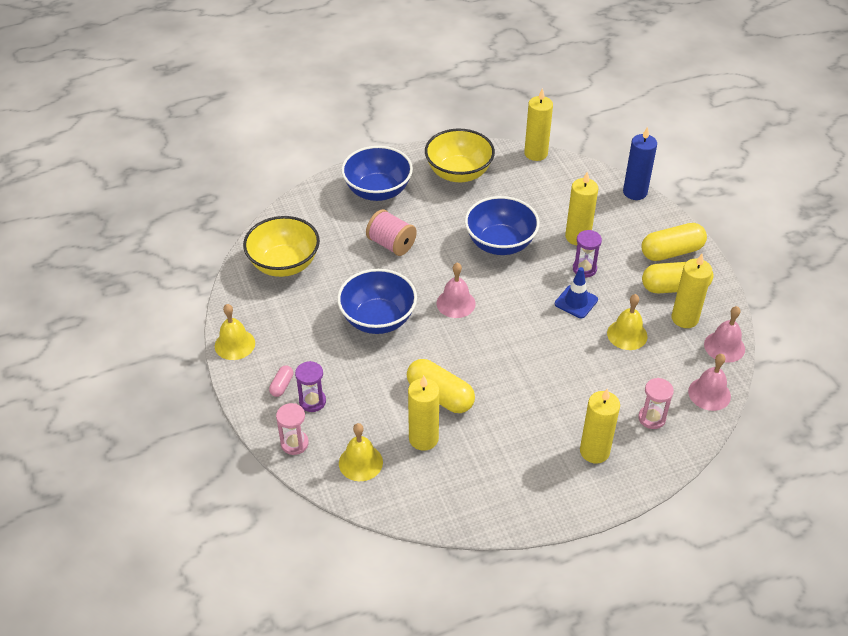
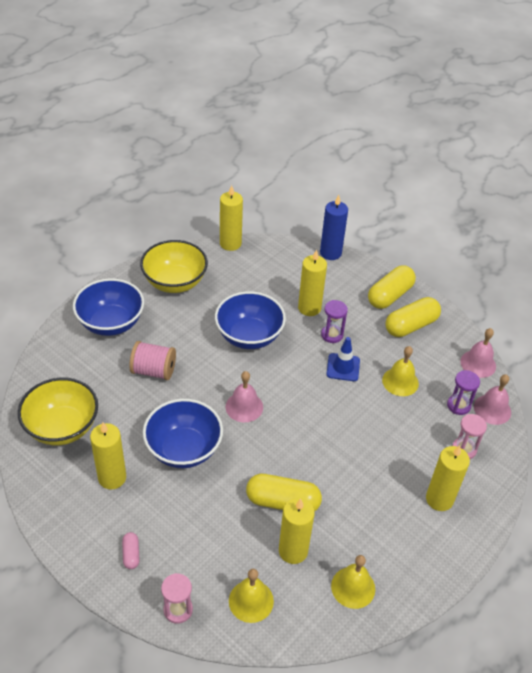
camera: 30 degrees left, 0 degrees up
(234, 344) = (59, 530): yellow bell -> yellow bell (353, 587)
(312, 401) = (170, 558): purple hourglass -> purple hourglass (458, 405)
(684, 318) = (434, 350): yellow candle -> yellow candle (112, 478)

